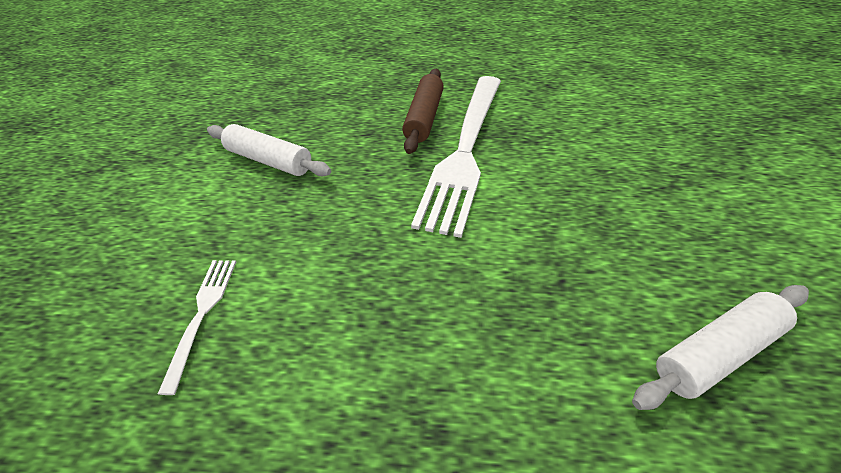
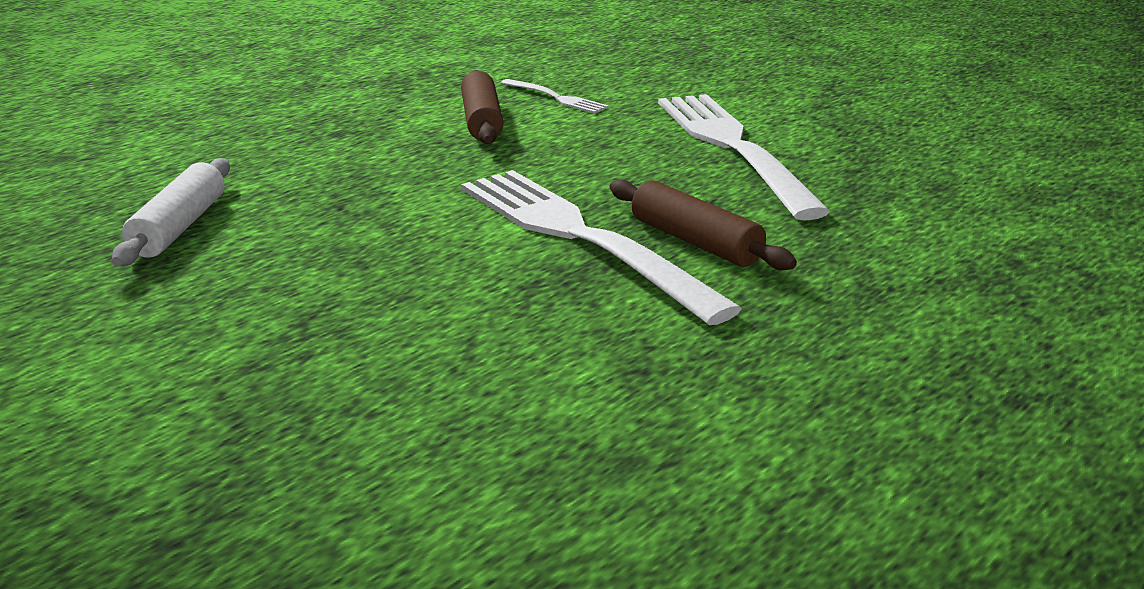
camera: 125 degrees right, 20 degrees down
(269, 160) = (732, 147): white rolling pin -> white fork
(309, 327) = (482, 121): none -> brown rolling pin

